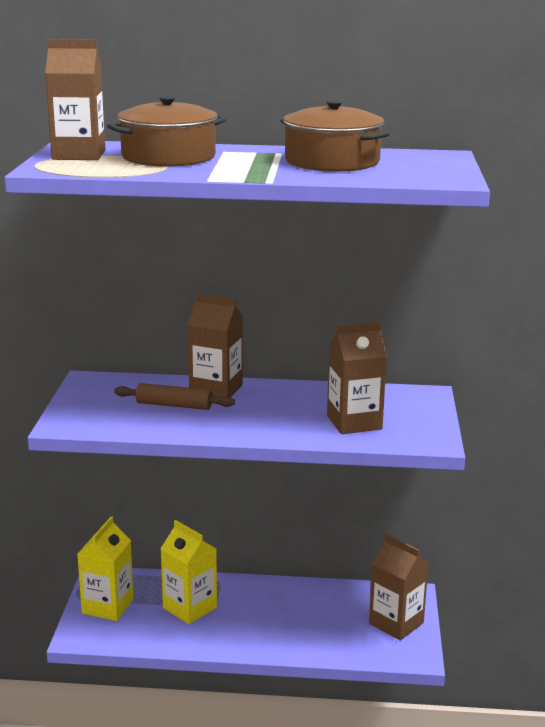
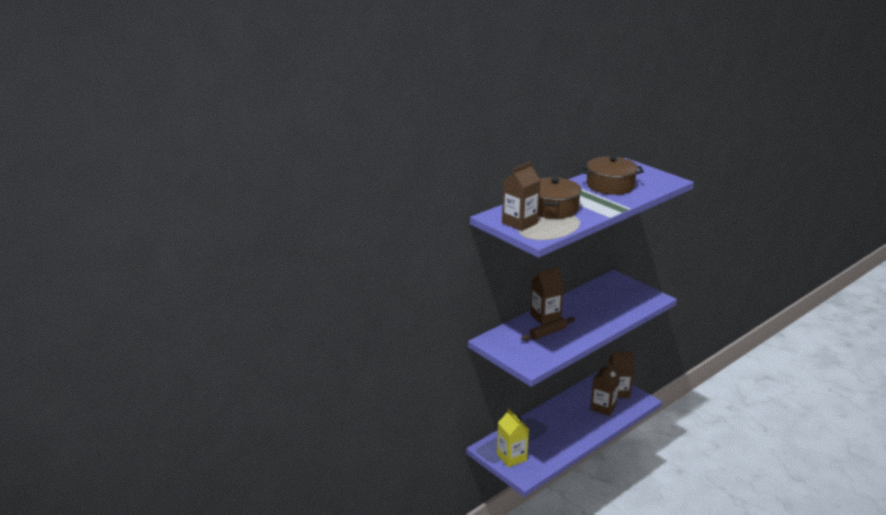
camera: 45 degrees left, 5 degrees up
(189, 608) = (542, 436): yellow carton -> none
(354, 422) = (620, 304): brown carton -> brown carton (603, 407)

